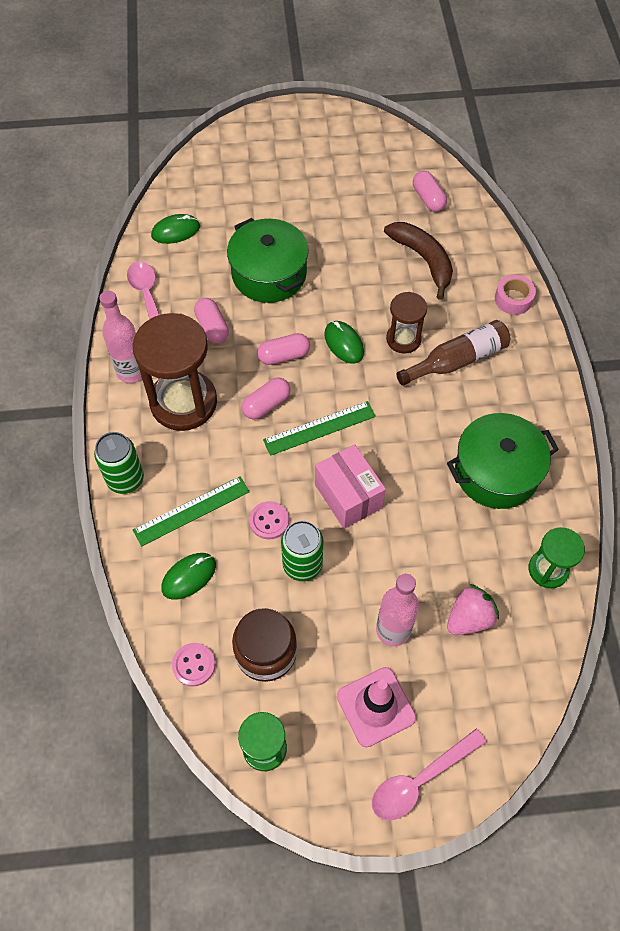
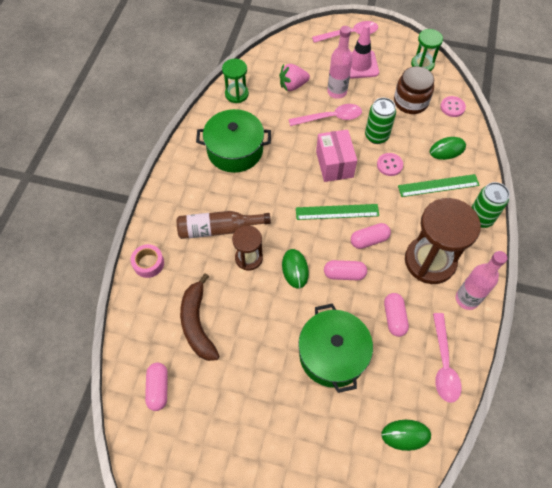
camera: 160 degrees left, 0 degrees up
(383, 575) = (330, 118): none -> pink spoon

